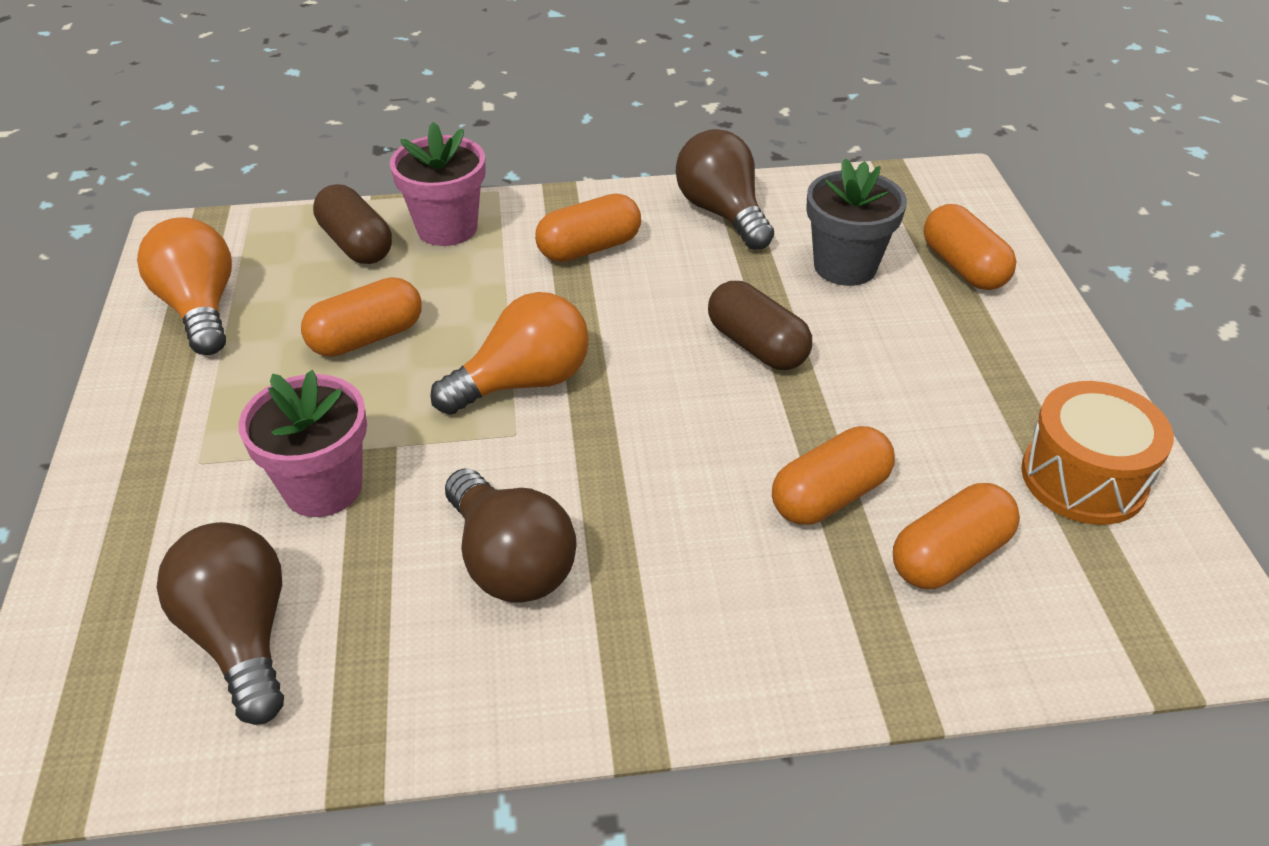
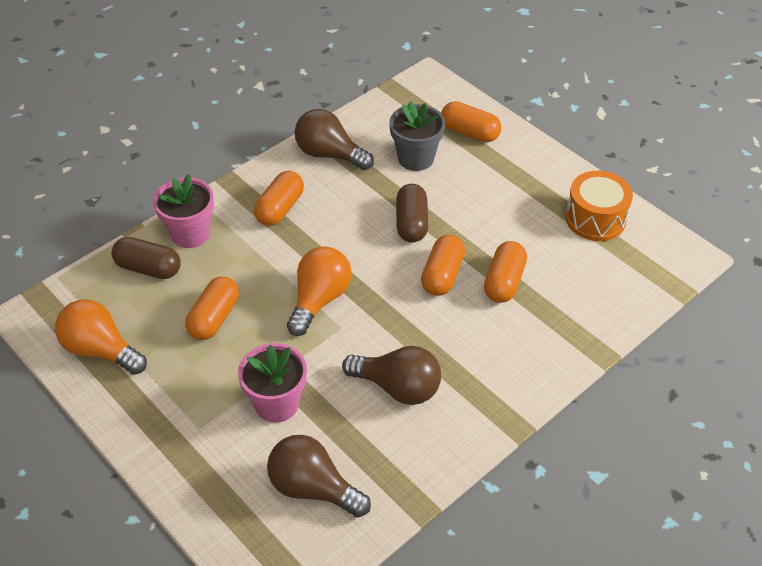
camera: 35 degrees left, 5 degrees up
(757, 346) = (411, 223): brown capsule -> brown capsule turned 75 degrees clockwise
(949, 556) = (571, 283): orange capsule -> orange capsule (442, 275)

